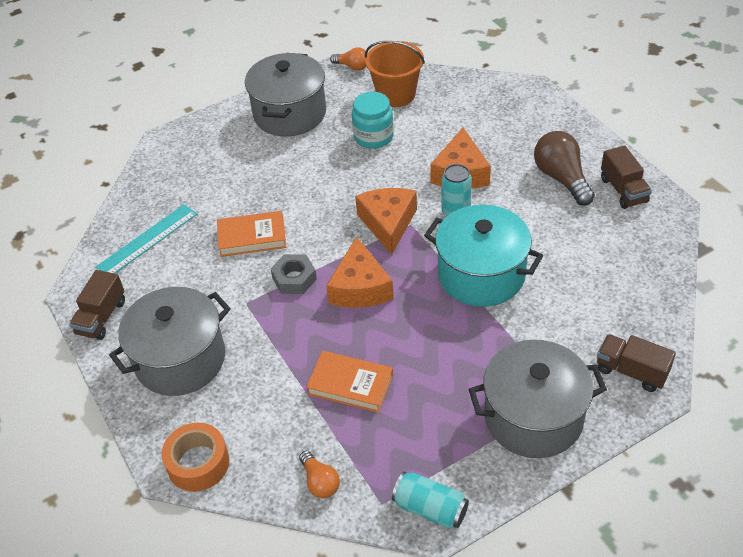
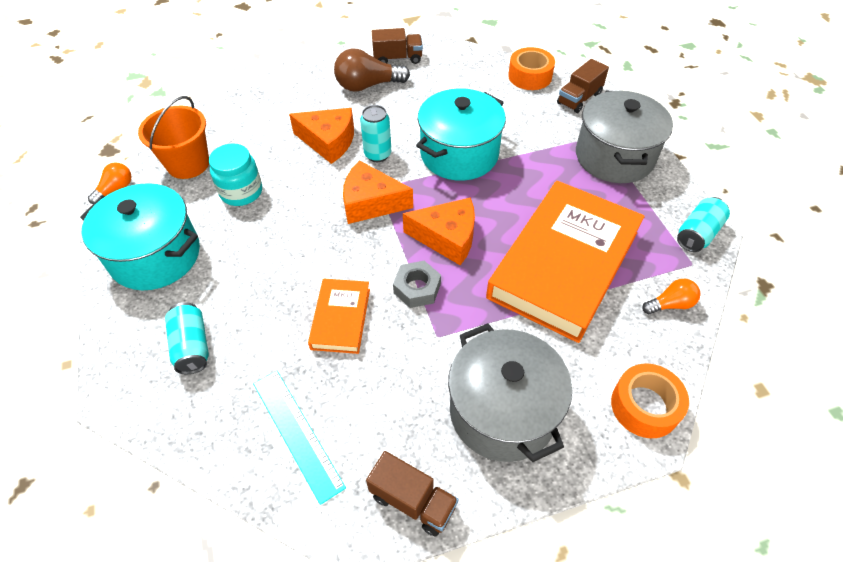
camera: 80 degrees left, 5 degrees up
(211, 162) = (192, 346): none -> turquoise can
(290, 113) = (155, 256): grey pot -> turquoise pot
(350, 385) = (564, 264): orange book -> orange book, size x2.15
(653, 315) = (530, 76): none -> orange tape

